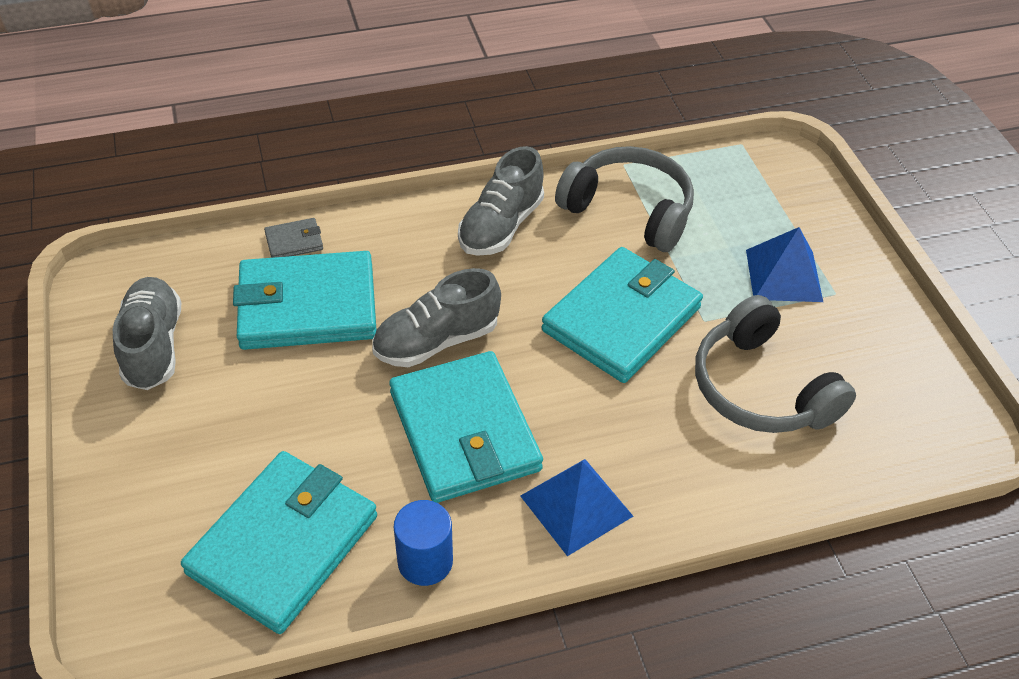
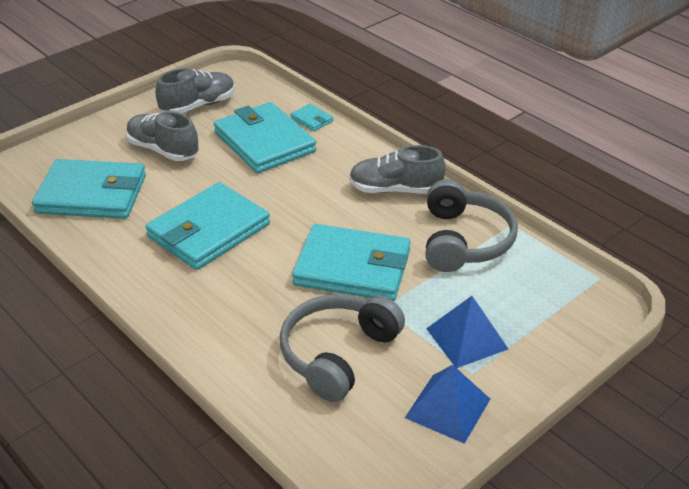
camera: 65 degrees right, 10 degrees down
(294, 241) = (312, 119): grey wallet -> turquoise wallet
(425, 561) = (105, 247): blue cylinder -> none
(436, 341) = (273, 197): grey shoe -> grey shoe (163, 150)
(576, 506) = (178, 294): blue pyramid -> blue pyramid (448, 408)

